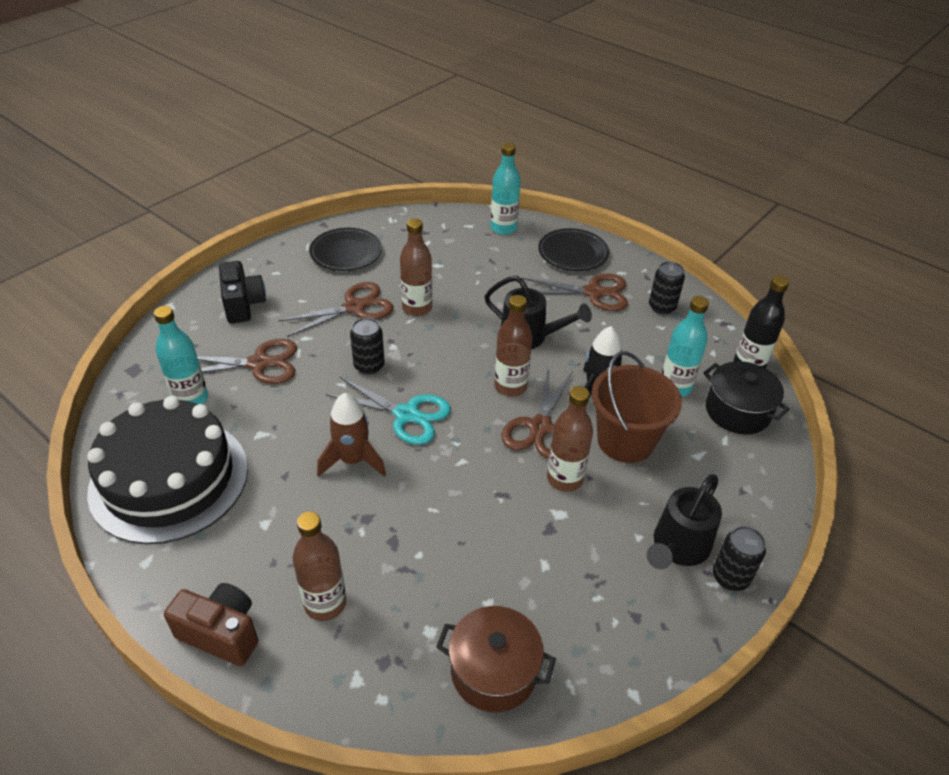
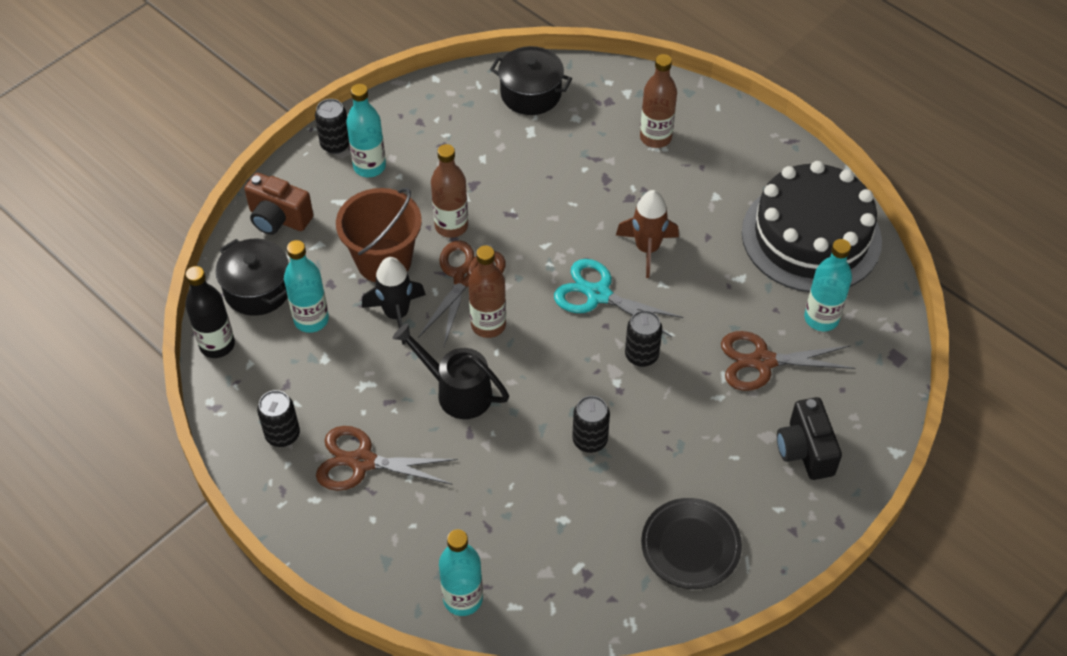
camera: 175 degrees left, 10 degrees up
(221, 633) = (728, 121): brown camera -> brown camera (278, 218)
(354, 307) = (667, 443): brown scissors -> none
(417, 308) = (590, 440): brown bottle -> black can
(494, 671) = (531, 94): brown pot -> black pot
(573, 253) = (371, 539): black plate -> none
(677, 548) = (369, 166): black watering can -> turquoise bottle

